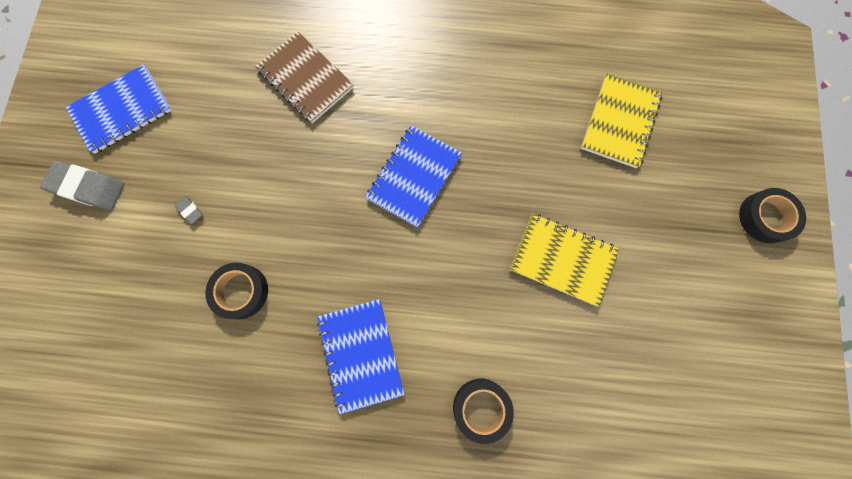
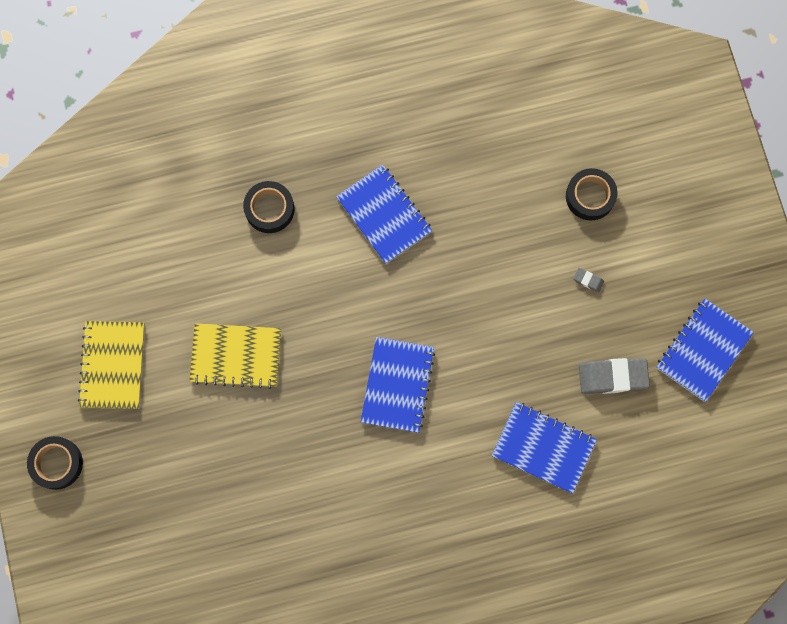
camera: 160 degrees right, 0 degrees up
(88, 187) = (691, 268): grey eraser -> grey eraser (612, 377)
(241, 291) = (508, 228): black tape -> black tape (590, 196)
(305, 79) = (543, 448): brown notebook -> blue notebook
(619, 122) = (216, 514): yellow notebook -> yellow notebook (113, 365)

